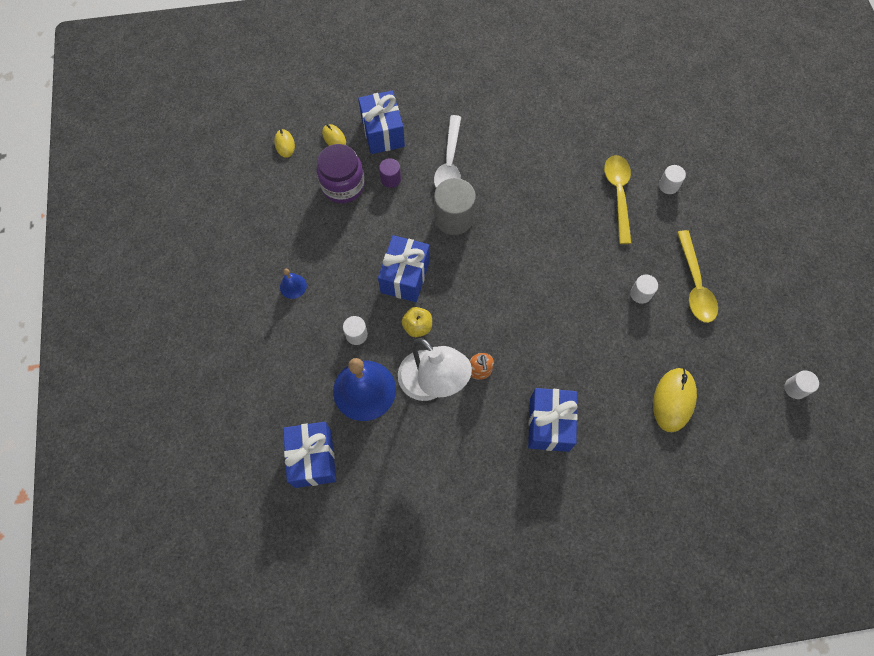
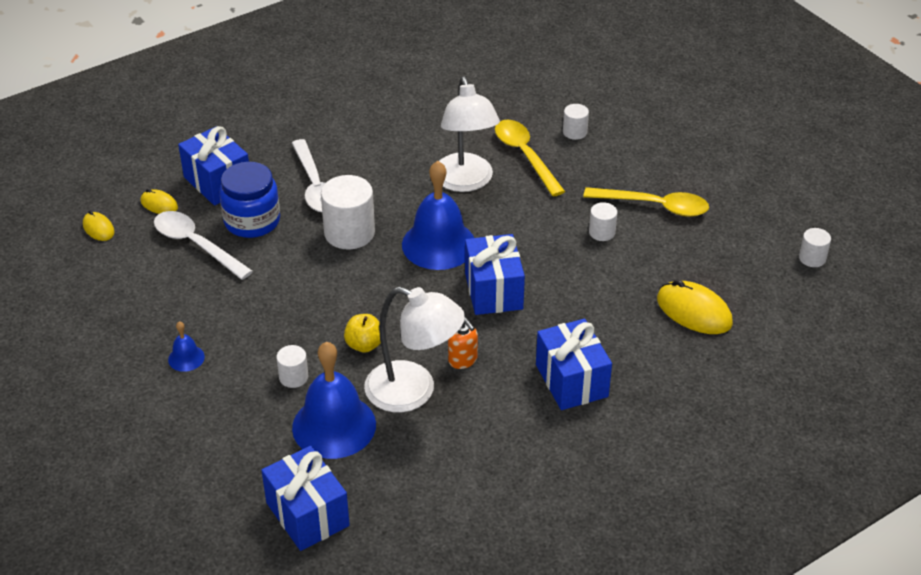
camera: 25 degrees left, 25 degrees down
(343, 186) = (196, 245): purple jar -> white spoon
(390, 179) = (252, 221): purple cylinder -> blue jar
(405, 276) = (322, 304): blue gift -> blue gift (493, 291)
(453, 218) = (349, 233): grey cylinder -> white cylinder
(513, 255) = (438, 244): none -> blue bell
(560, 202) = (465, 182): none -> white lamp
(673, 400) = (694, 311): yellow mouse -> yellow mouse turned 45 degrees counterclockwise
(695, 285) = (654, 206): yellow spoon -> yellow spoon turned 45 degrees counterclockwise

